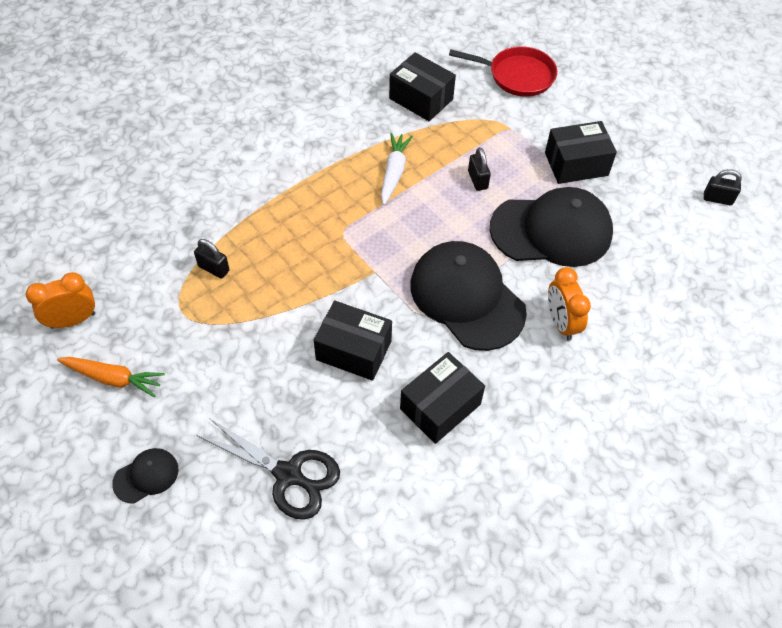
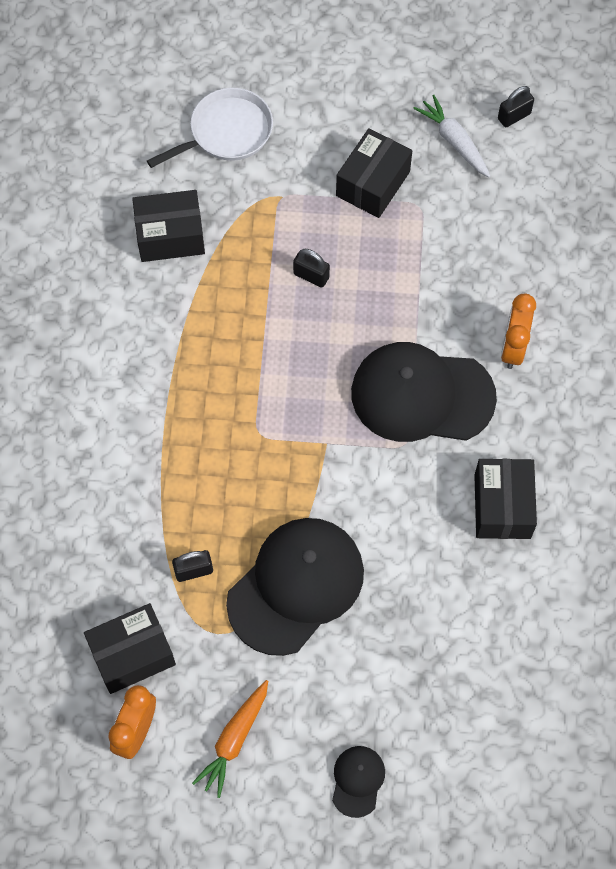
camera: 45 degrees left, 10 degrees up
(113, 378) = (234, 740): orange carrot -> orange carrot turned 150 degrees clockwise
(288, 475) = (457, 670): black scissors -> none
(353, 350) = (389, 526): black box -> black box (132, 654)
(394, 172) = (234, 334): white carrot -> white carrot (454, 141)
(517, 76) = (226, 132): red pan -> white pan
(551, 231) = (421, 269): black cap -> black cap (296, 586)
(561, 323) = (513, 348): orange clock -> orange clock turned 75 degrees clockwise

